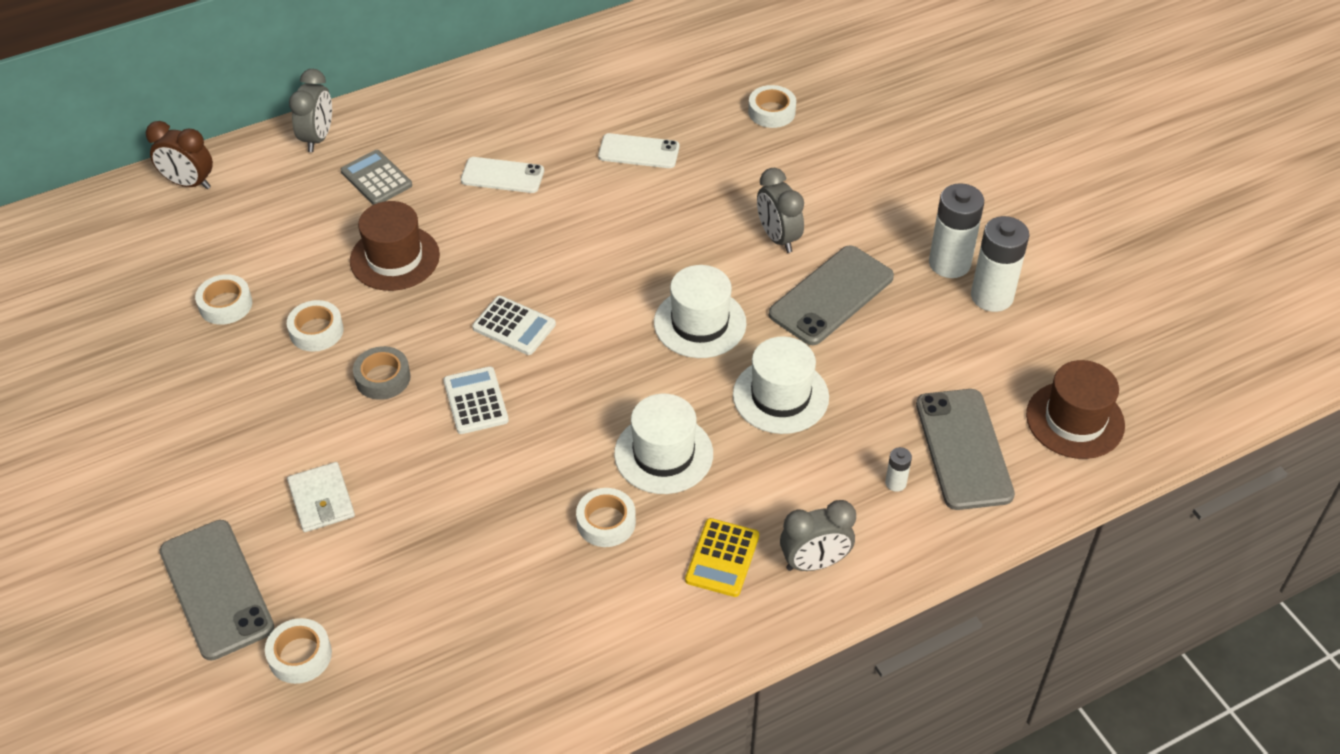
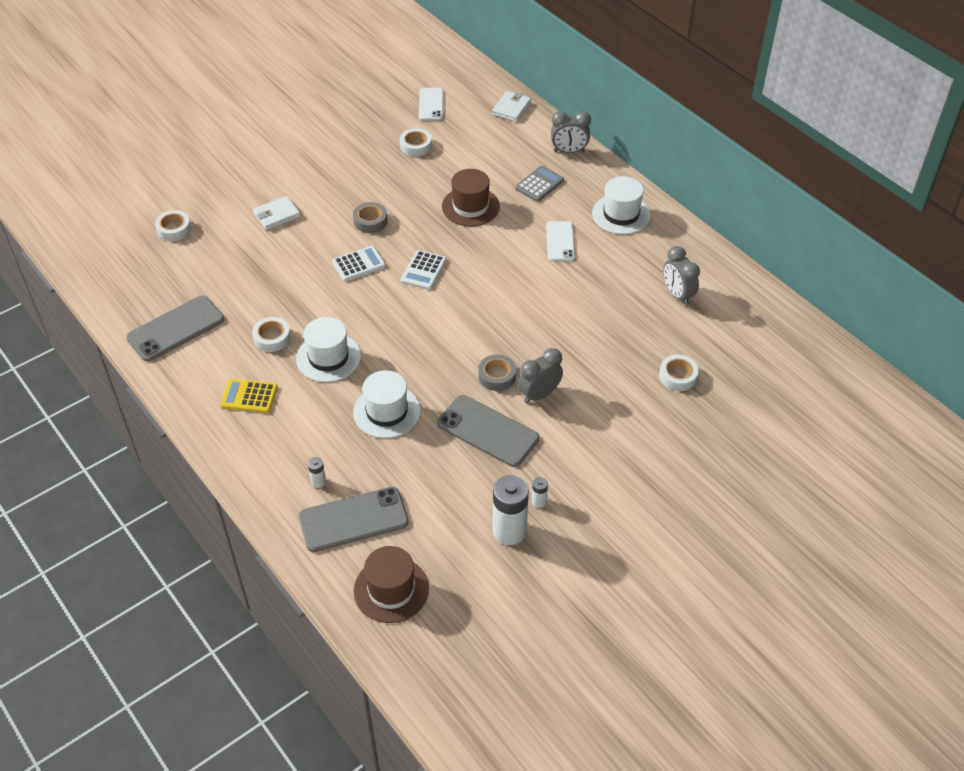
camera: 80 degrees right, 0 degrees up
(189, 183) = (511, 108): brown clock -> white wallet
(216, 589) = (214, 190): grey phone -> grey phone (176, 329)
(316, 331) = (402, 186): white tape -> none
(638, 151) = (607, 306): white phone -> white phone (431, 104)
(700, 323) = (445, 361): white hat -> white hat (621, 214)
(738, 274) = (497, 376): none -> grey tape
(814, 563) = (249, 443): grey clock -> grey clock (677, 295)
(949, 263) = (539, 501): white battery -> white battery, size x0.45

